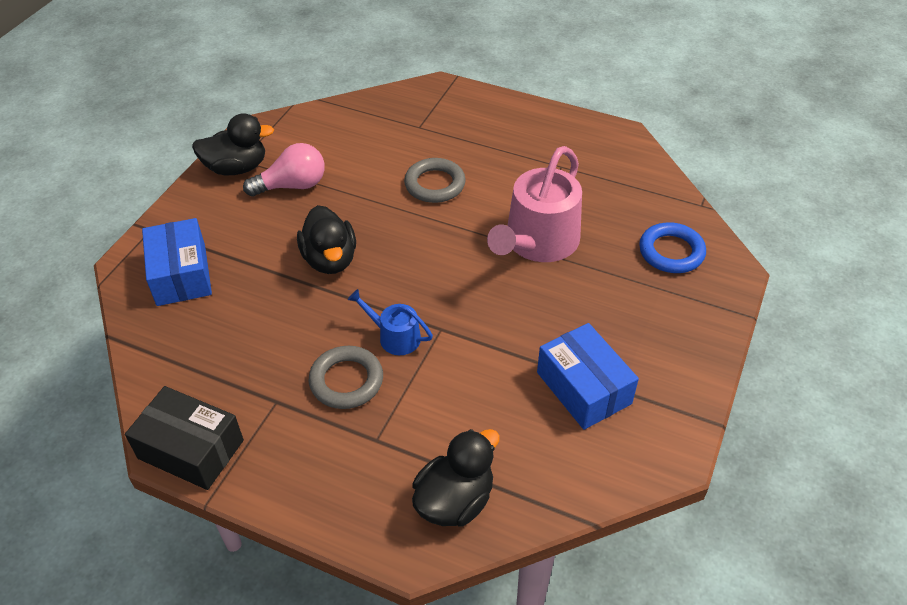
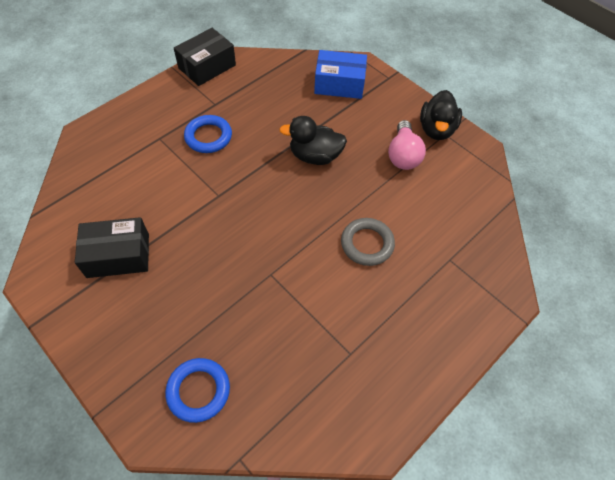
camera: 110 degrees right, 10 degrees up
(346, 381) = (208, 137): grey ring -> blue ring
(395, 337) = (227, 169): blue watering can -> none
(455, 500) = (96, 159): black duck -> none
(538, 242) = (265, 289): pink watering can -> none
(583, 388) = (118, 255): blue box -> black box

